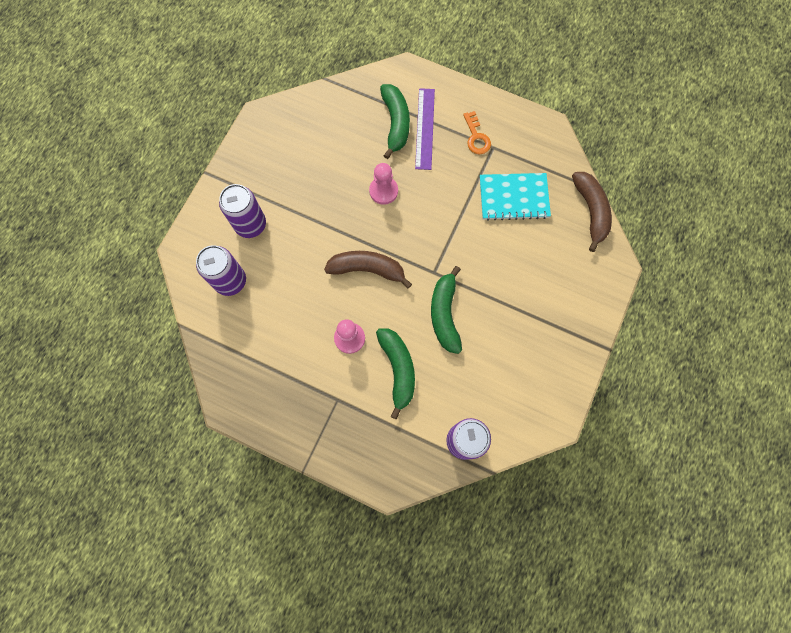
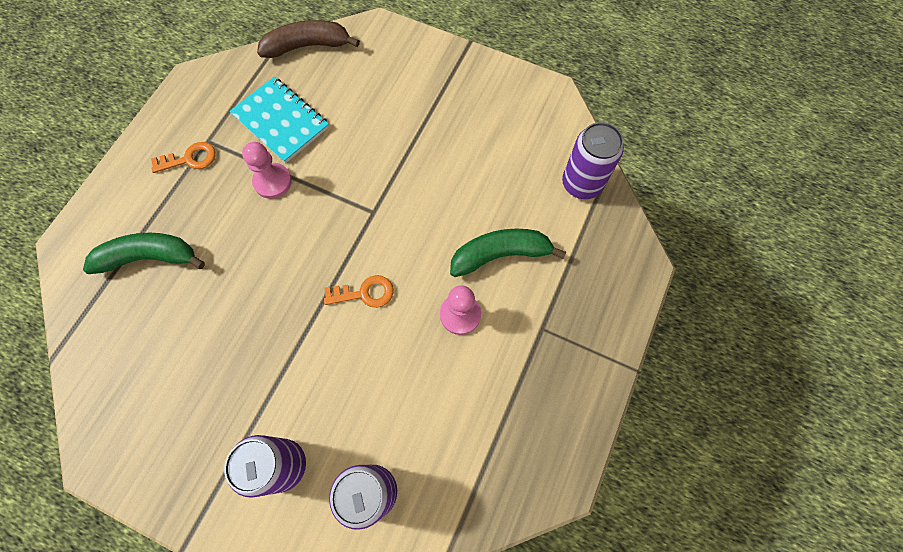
camera: 90 degrees left, 5 degrees down
(367, 269) = (364, 293): brown banana -> orange key
(383, 191) = (252, 273): pink pawn -> pink pawn (272, 182)
(424, 128) = (165, 220): purple ruler -> none
(444, 314) = (429, 200): green banana -> none
(513, 197) = (281, 121): turquoise notebook -> turquoise notebook turned 45 degrees counterclockwise

